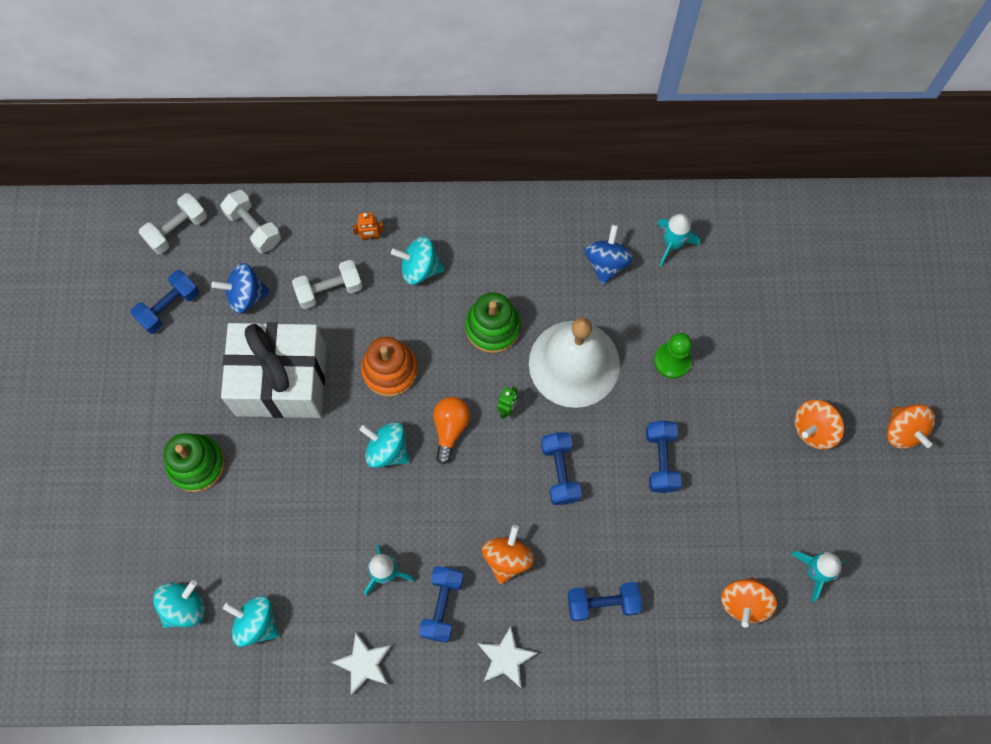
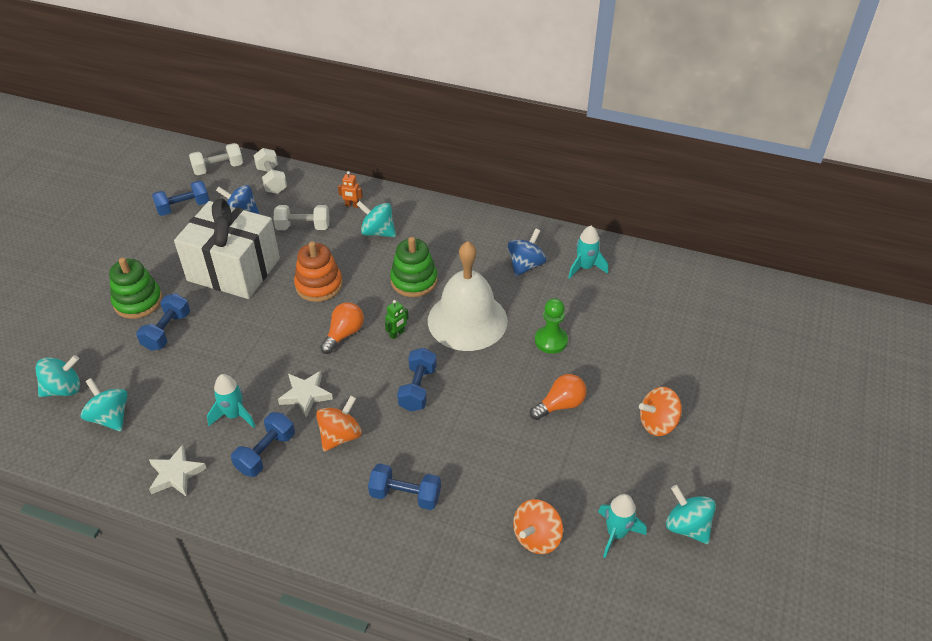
camera: 20 degrees right, 25 degrees down
(387, 450) = (286, 334): turquoise spinning top -> turquoise spinning top (686, 526)
(506, 658) = (297, 510): white star -> white star (306, 395)
(661, 460) = (509, 406): blue dumbbell -> blue dumbbell (167, 331)
(711, 441) = (560, 405): none -> orange light bulb
(903, 431) = (743, 449): orange spinning top -> none

